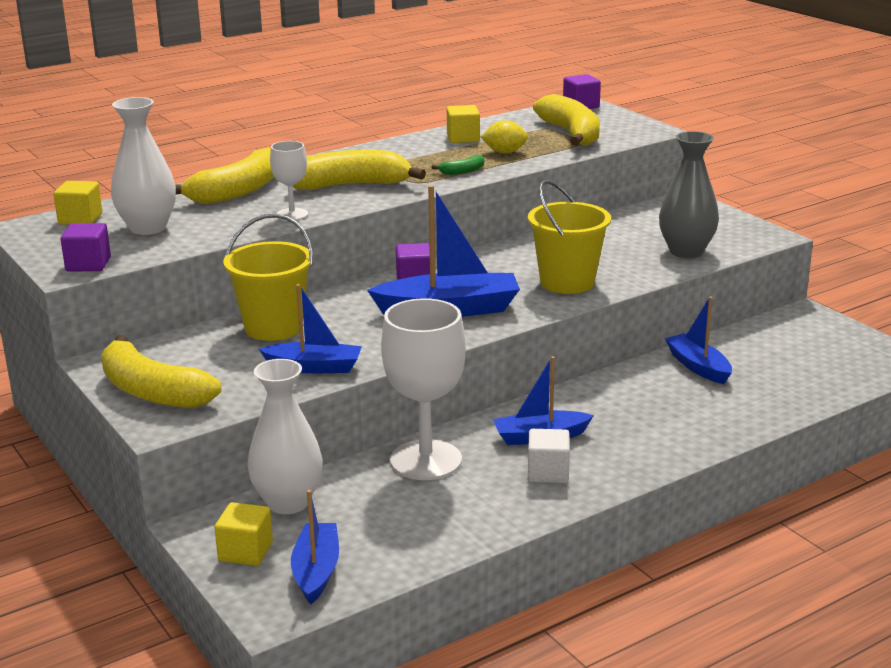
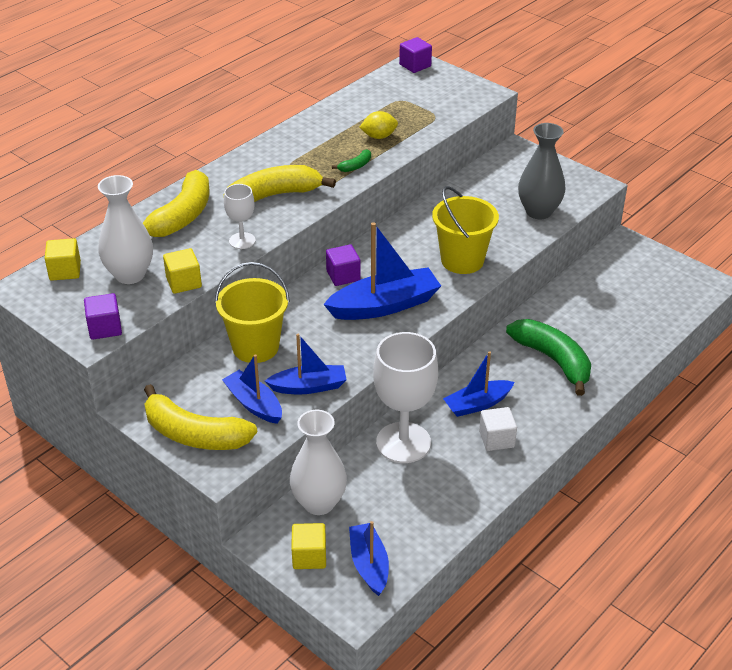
camera: 15 degrees left, 15 degrees up
(463, 138) = (336, 121): yellow cube -> yellow cube (184, 282)
(571, 134) = (422, 105): yellow banana -> none
(659, 408) = (553, 360): none -> green banana
(698, 367) = (566, 312): blue boat -> blue boat (254, 404)

